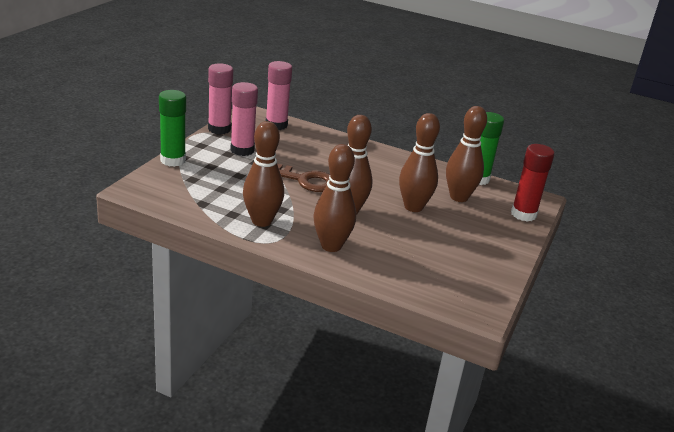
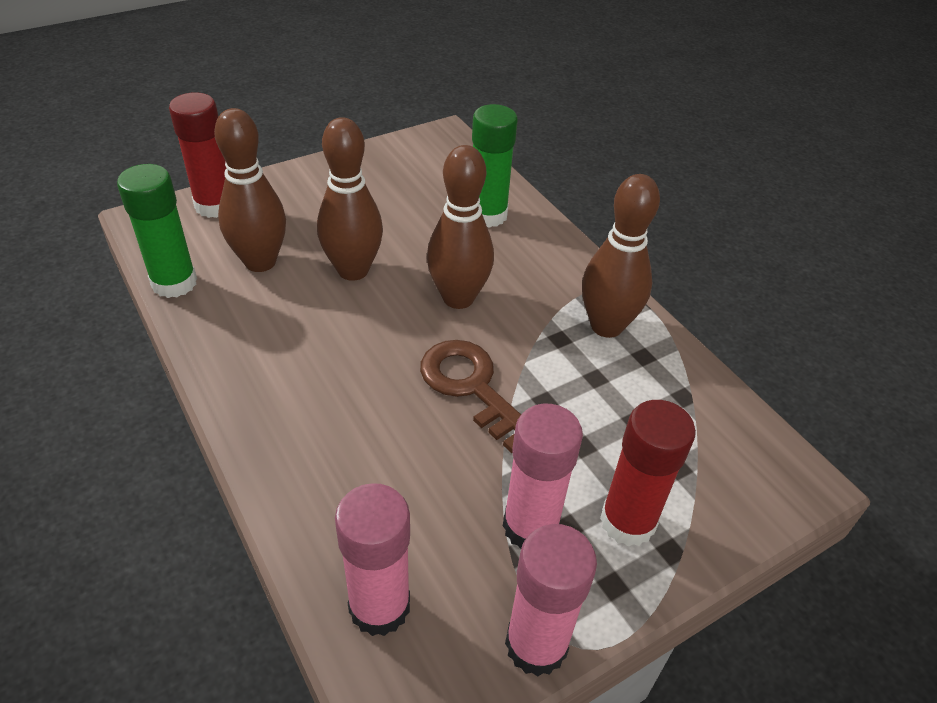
camera: 145 degrees left, 15 degrees up
(173, 160) = (699, 545): green glue stick -> green glue stick (487, 215)
(205, 159) = (627, 521): none -> red glue stick
(331, 246) = (537, 254): brown bowling pin -> none

